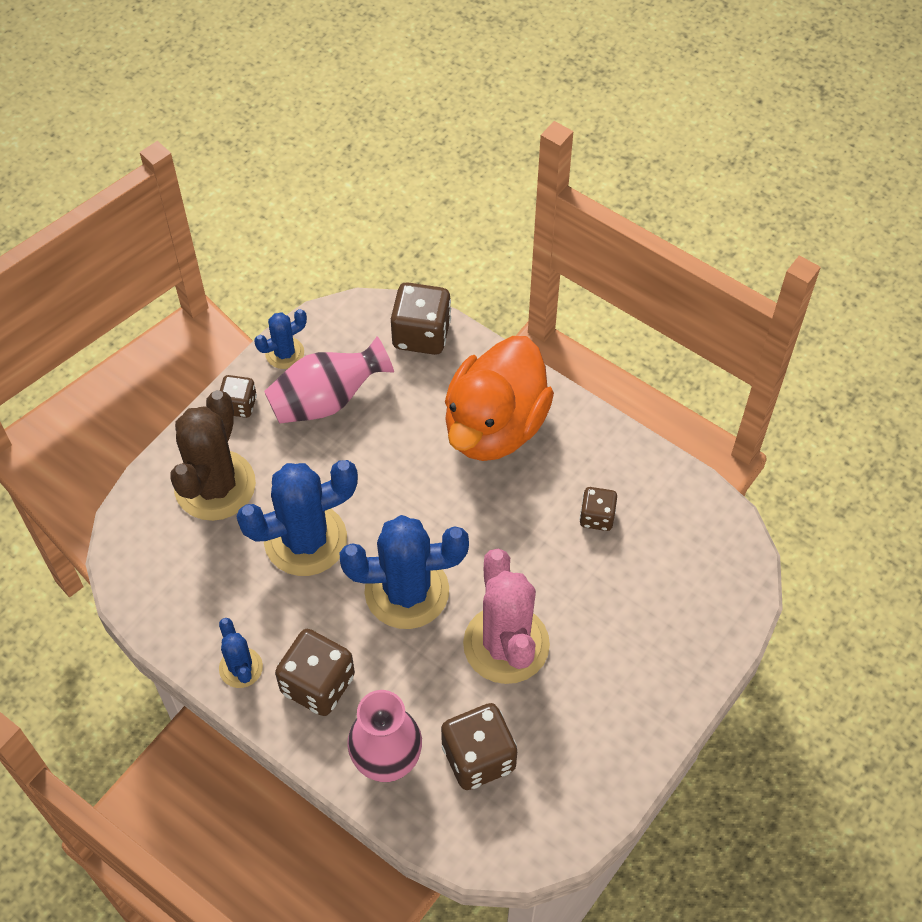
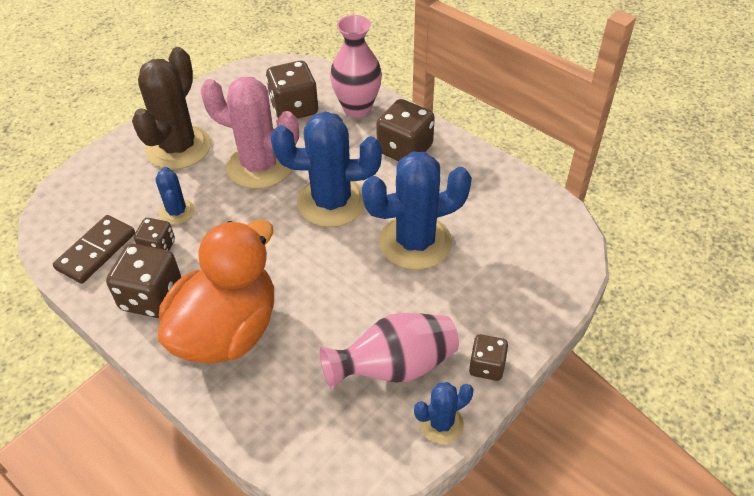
camera: 175 degrees left, 10 degrees down
(215, 485) = (501, 290): brown cactus -> brown cactus (178, 148)
(241, 668) = (463, 161): blue cactus -> blue cactus (177, 212)
(421, 334) = (285, 438): brown dice -> brown dice (152, 297)
(506, 644) = (260, 166): pink cactus -> pink cactus turned 60 degrees counterclockwise
(665, 508) = (96, 251): none -> brown domino

